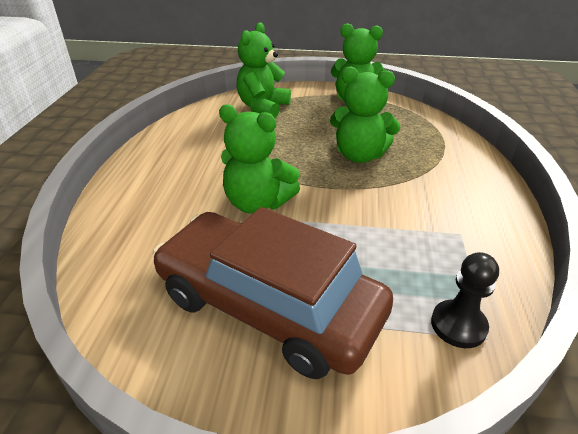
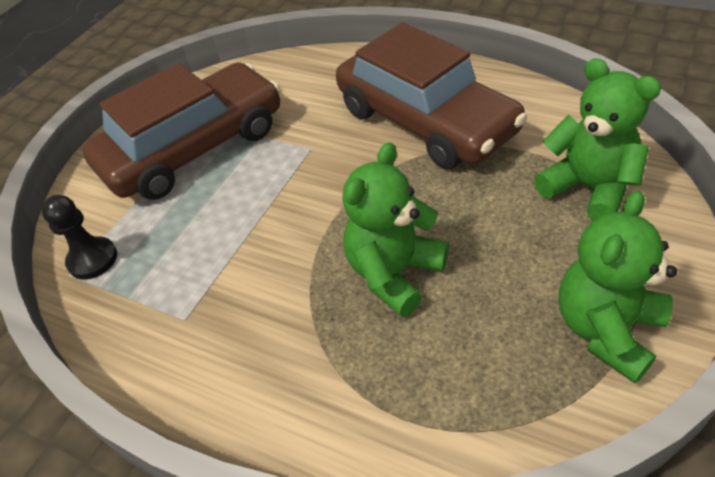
camera: 115 degrees right, 10 degrees up
(206, 164) = (426, 121): none -> brown car
(257, 203) = (330, 155): green teddy bear -> none

